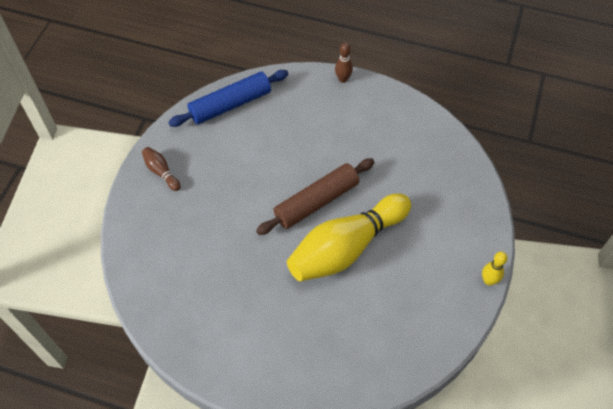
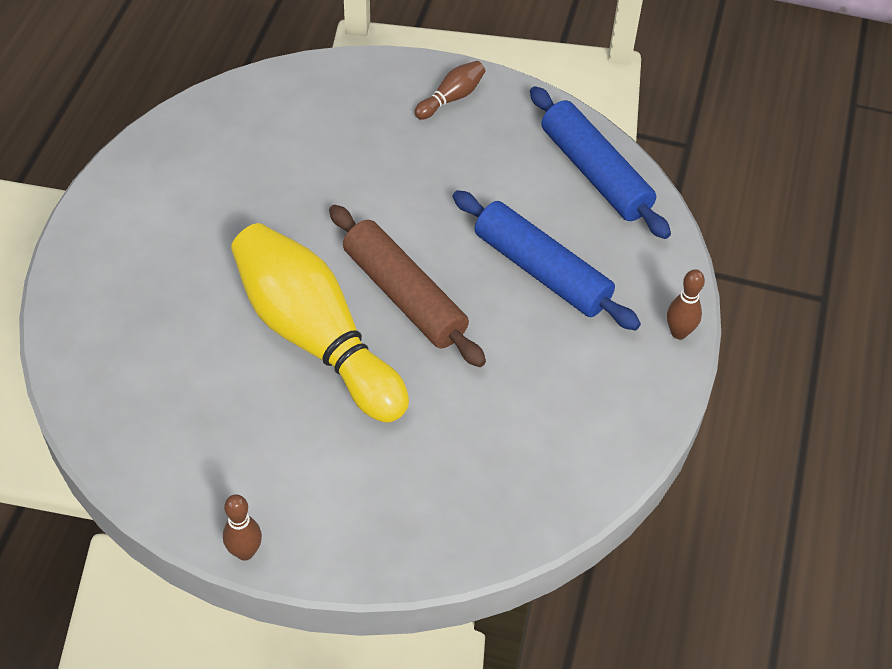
camera: 85 degrees right, 5 degrees down
(301, 135) = (541, 271): none -> blue rolling pin
(488, 280) = (245, 552): yellow bowling pin -> brown bowling pin

